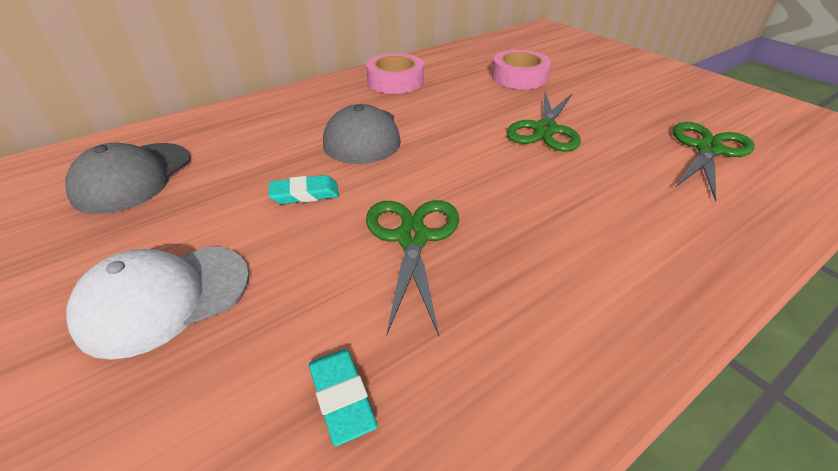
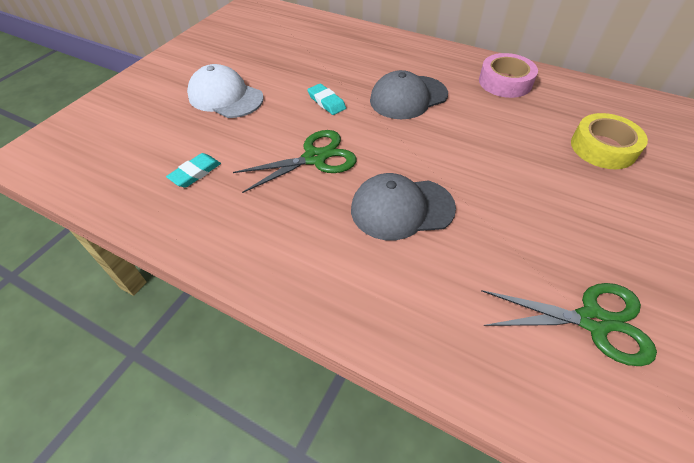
camera: 65 degrees right, 10 degrees up
(133, 177) = (299, 43): grey cap -> grey cap (401, 208)
(519, 77) = (603, 148): pink tape -> yellow tape
(545, 130) = (510, 188): green scissors -> none

